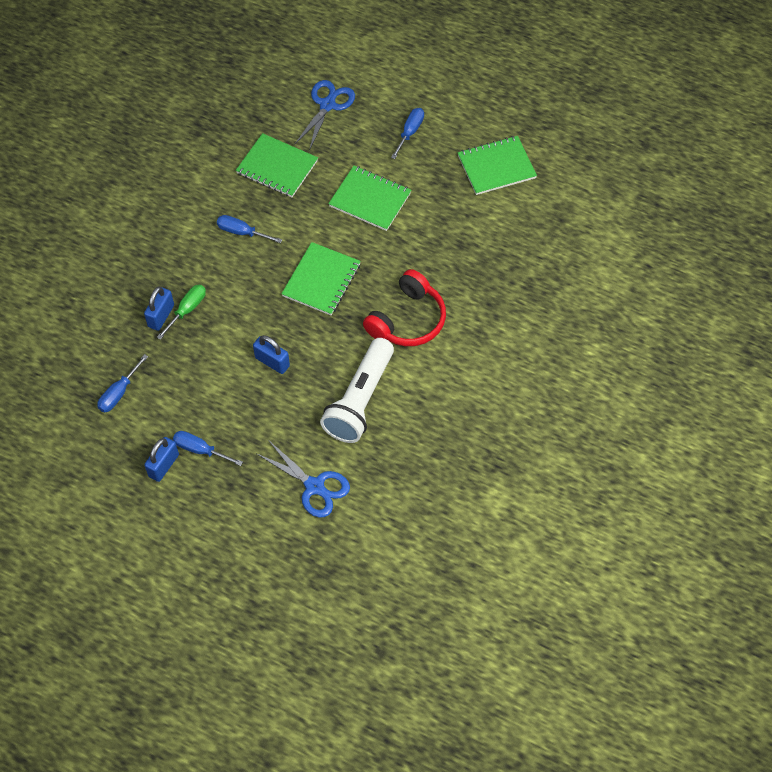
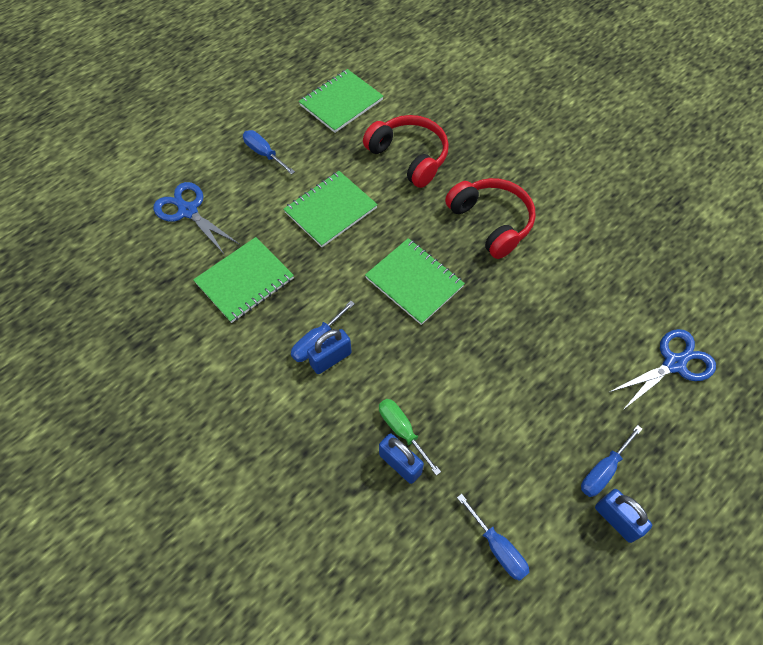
camera: 70 degrees left, 0 degrees up
(272, 362) = (504, 360): blue padlock -> blue padlock (330, 359)
(360, 400) = (576, 291): white flashlight -> none
(455, 238) = (409, 156): none -> red headphones
(496, 167) = (341, 102): green notebook -> green notebook turned 45 degrees clockwise

